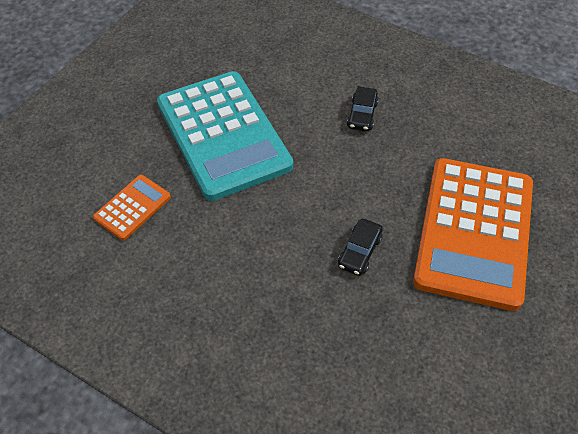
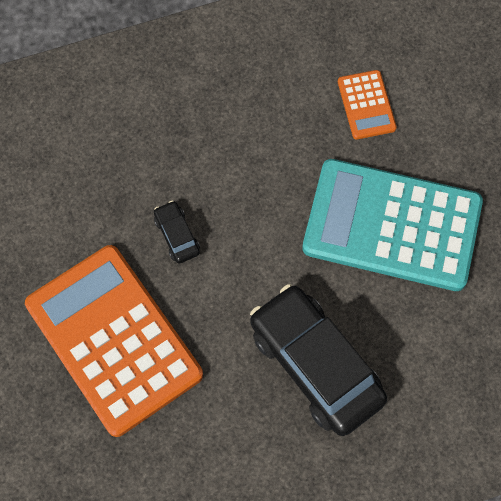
camera: 130 degrees right, 15 degrees up
(362, 115) = (315, 365): black car -> black car, size x2.31

